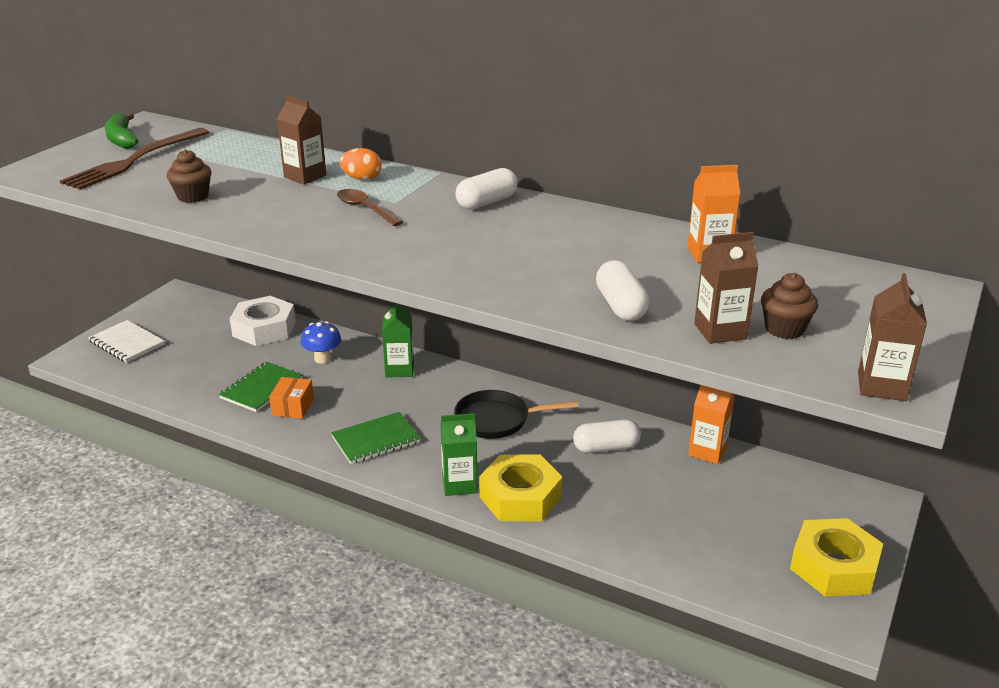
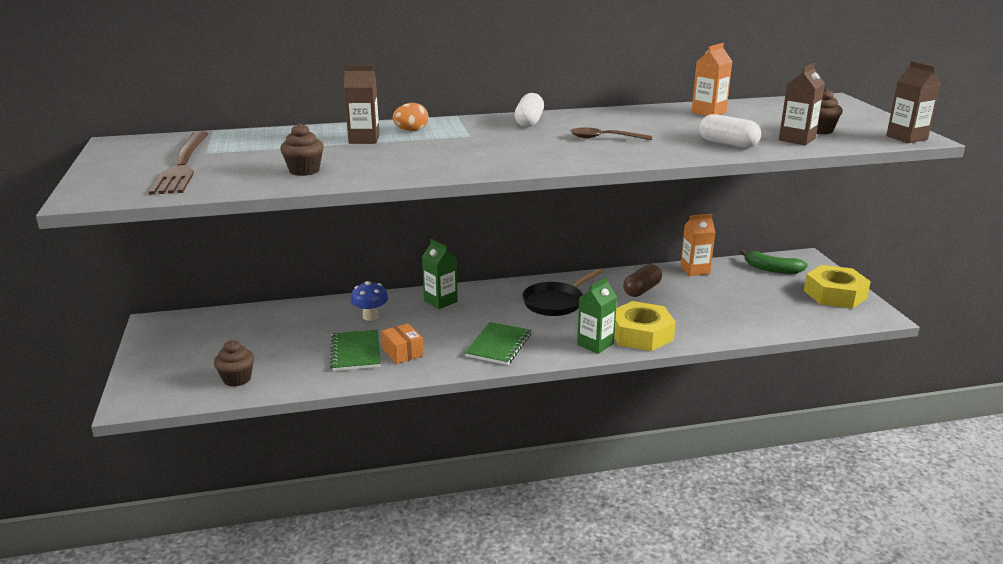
camera: 40 degrees left, 5 degrees down
(122, 139) = (128, 156): green banana -> green banana (771, 269)
(127, 343) = (171, 371): white notebook -> none
(153, 371) = (237, 379): none -> brown cupcake
(264, 329) = (286, 316): white nut -> none
(365, 209) = (459, 144): brown spoon -> brown spoon (604, 138)
(606, 447) = (642, 290): white capsule -> brown capsule

